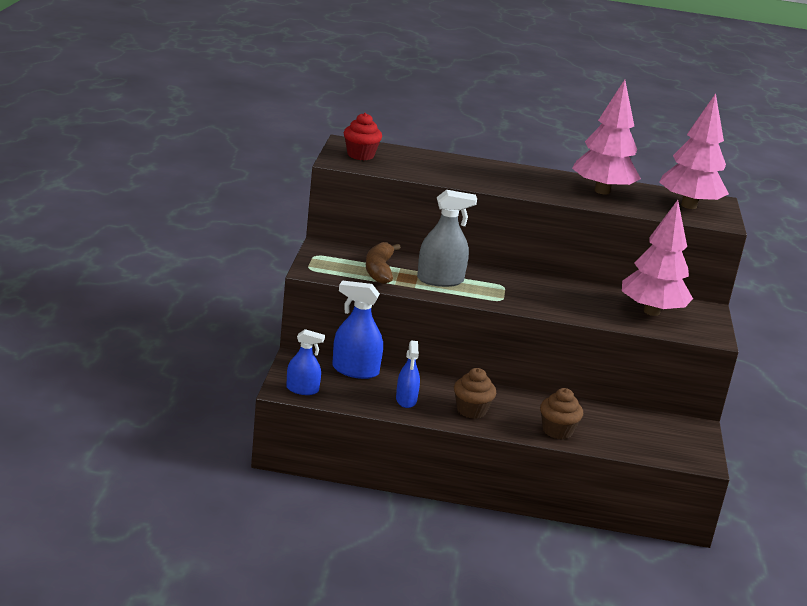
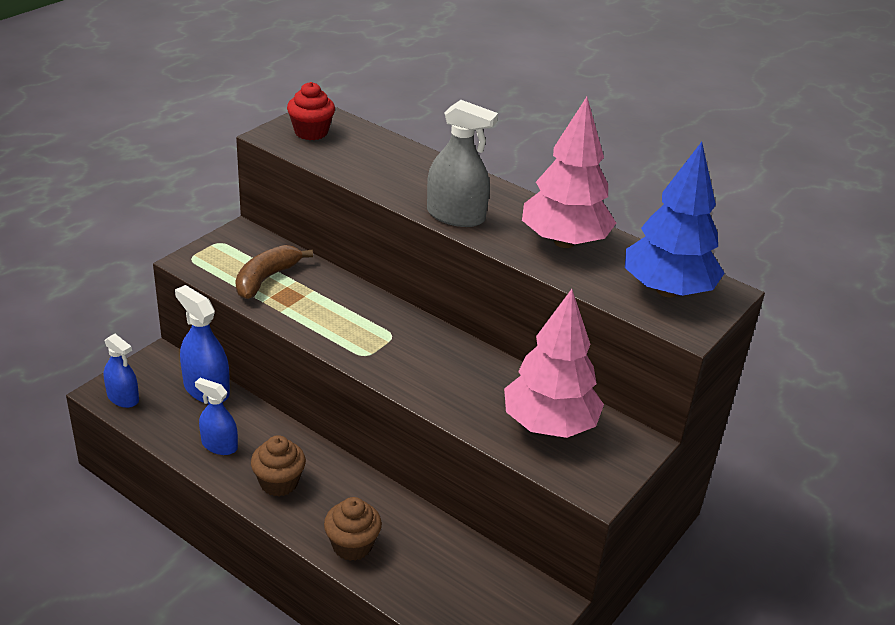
camera: 30 degrees right, 10 degrees up
(406, 400) = (219, 445): blue spray bottle -> blue spray bottle turned 90 degrees clockwise
(440, 280) = (322, 309): grey spray bottle -> grey spray bottle (455, 216)
(688, 205) = (667, 290): pink tree -> blue tree

